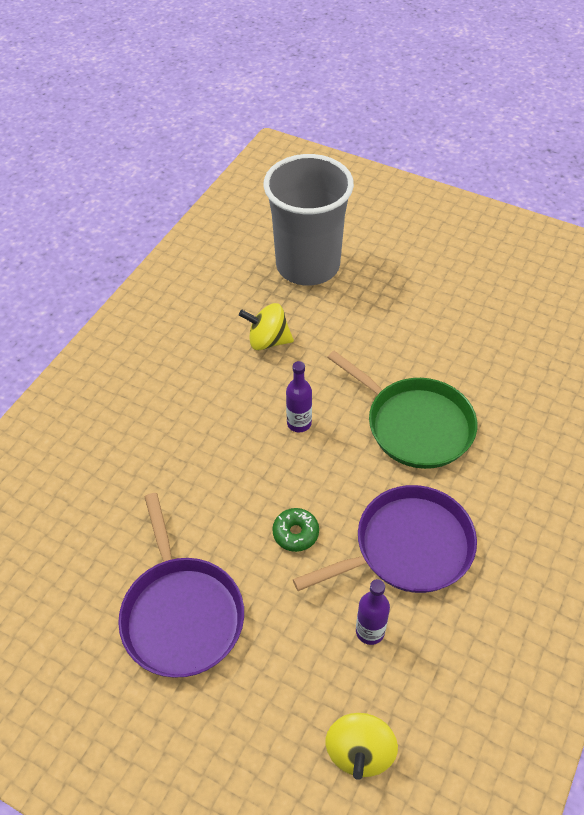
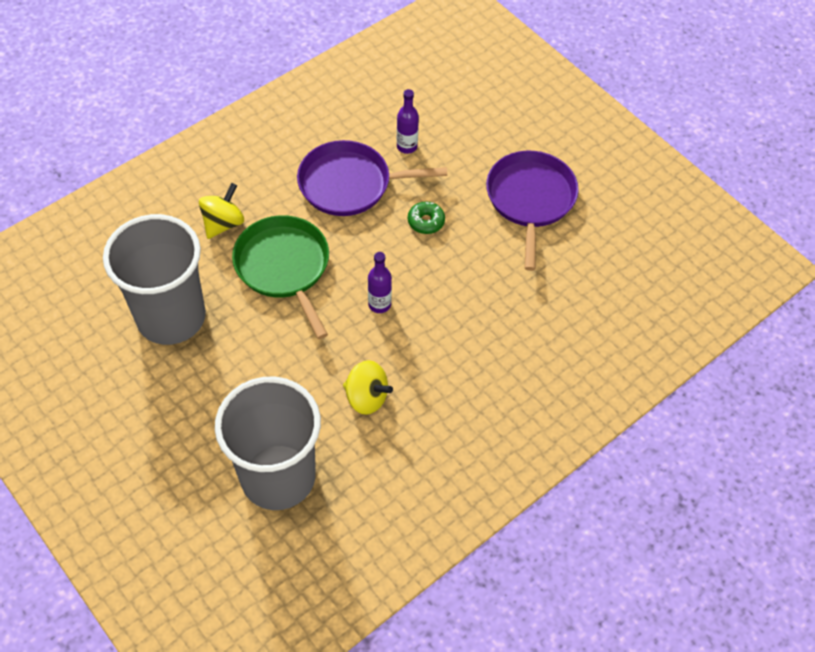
camera: 160 degrees left, 5 degrees up
(360, 752) = (447, 94): yellow spinning top -> yellow spinning top (223, 223)
(483, 343) = (171, 317): none -> grey cup

